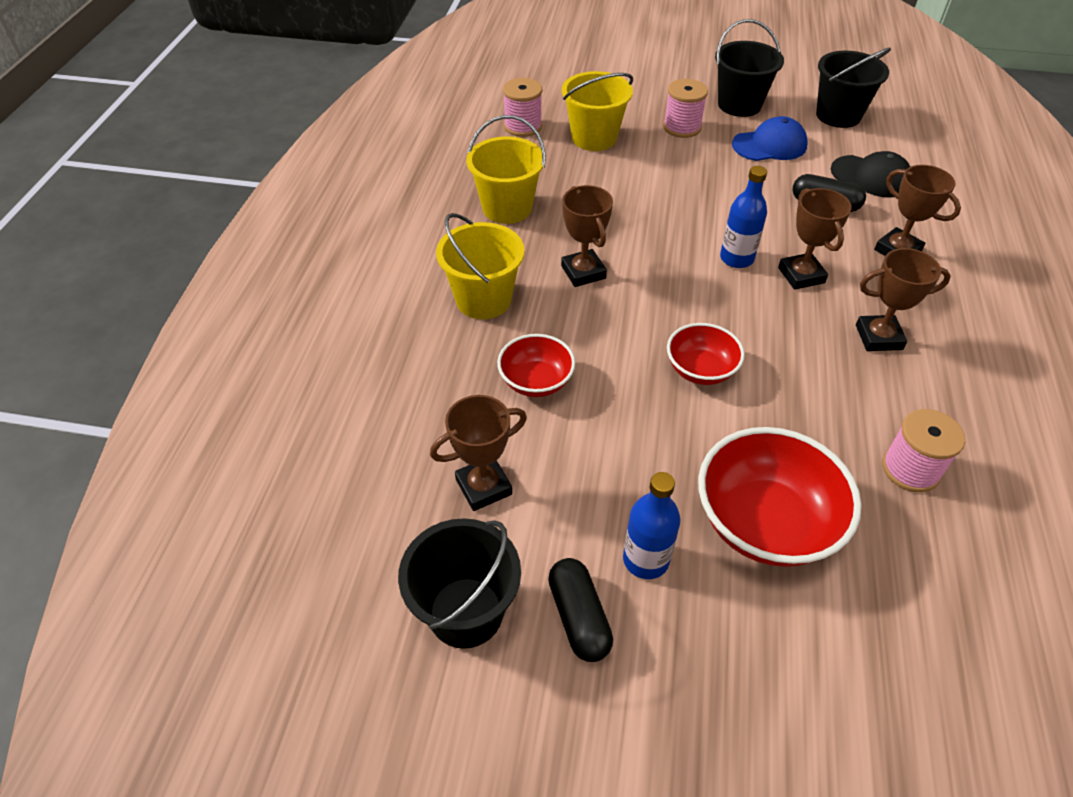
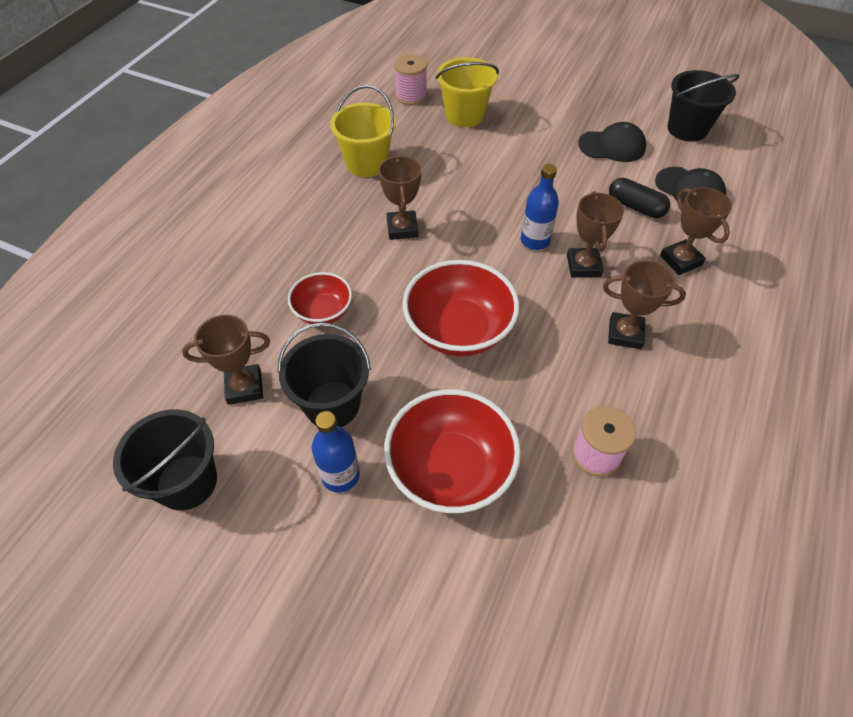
camera: 15 degrees right, 5 degrees up
(483, 299) = (313, 236): yellow bucket -> none
(579, 617) = (268, 508): black capsule -> none
(682, 127) = (543, 118): pink spool -> none
(700, 370) = (459, 330): red bowl -> red bowl, size x1.74
(739, 105) = (603, 106): black bucket -> black bucket (332, 404)
(769, 145) = (612, 146): blue cap -> black cap

